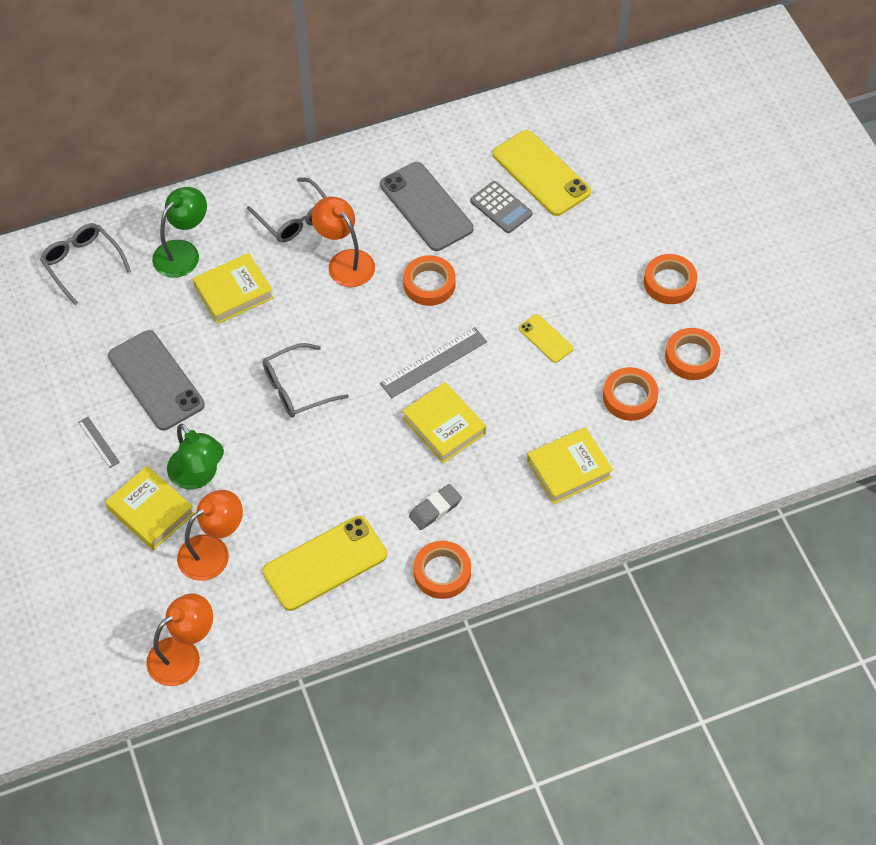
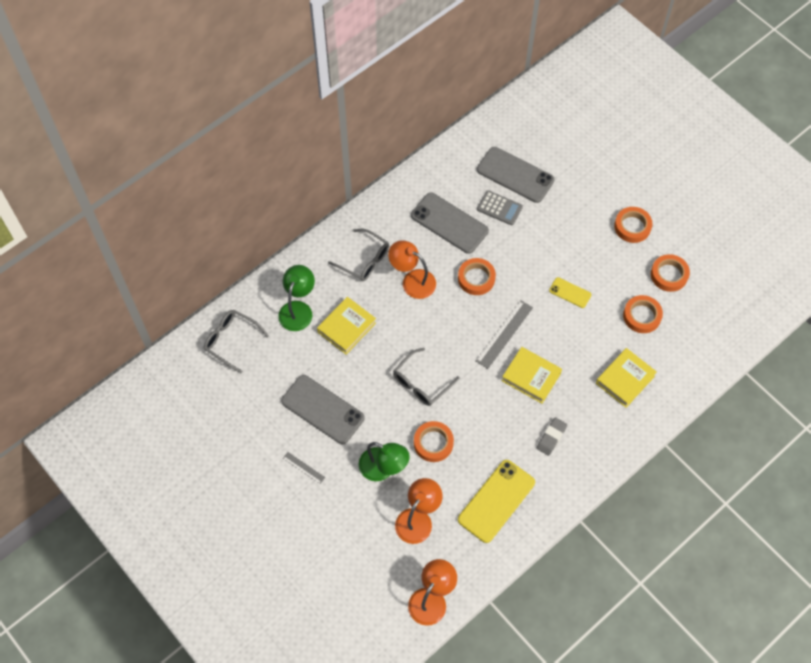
camera: 20 degrees left, 5 degrees up
(151, 511) = (363, 505): yellow book -> none
(442, 572) = (575, 480): orange tape -> orange tape (433, 443)
(541, 173) = (515, 175): yellow phone -> grey phone

